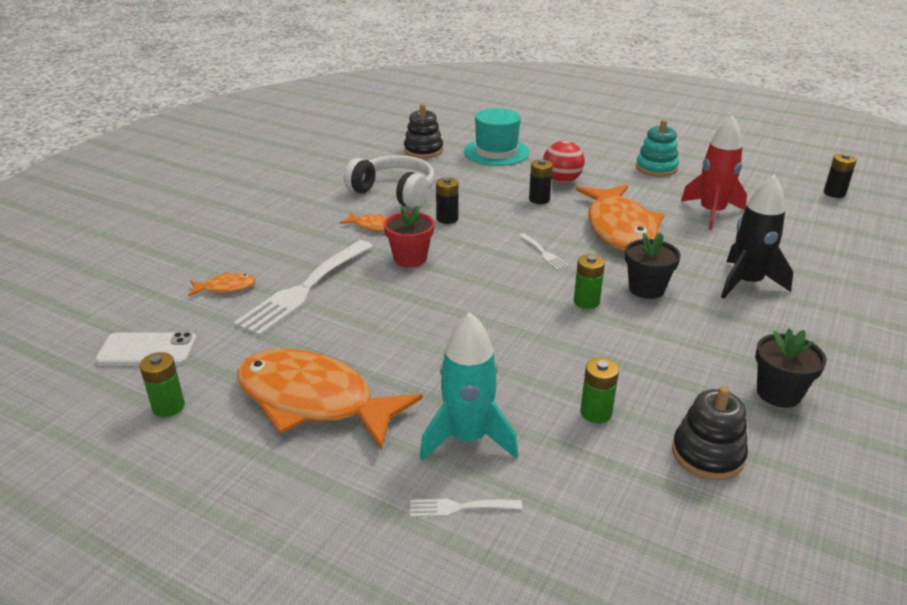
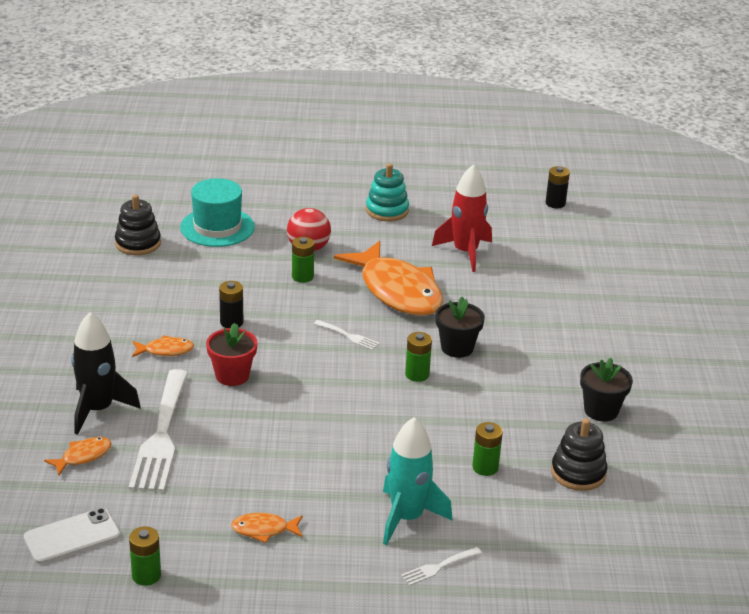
camera: 30 degrees left, 0 degrees up
(313, 401) = (264, 530): orange fish -> orange fish, size x0.42
(394, 192) = (153, 305): white headphones -> none
(539, 199) = (302, 277): black battery -> green battery
(746, 283) = (531, 319): black rocket -> black rocket (98, 410)

